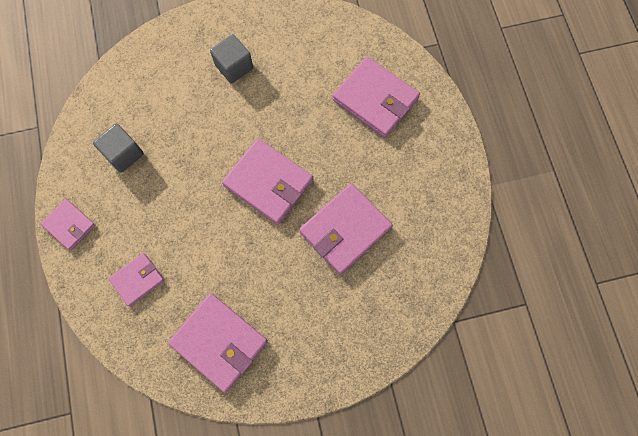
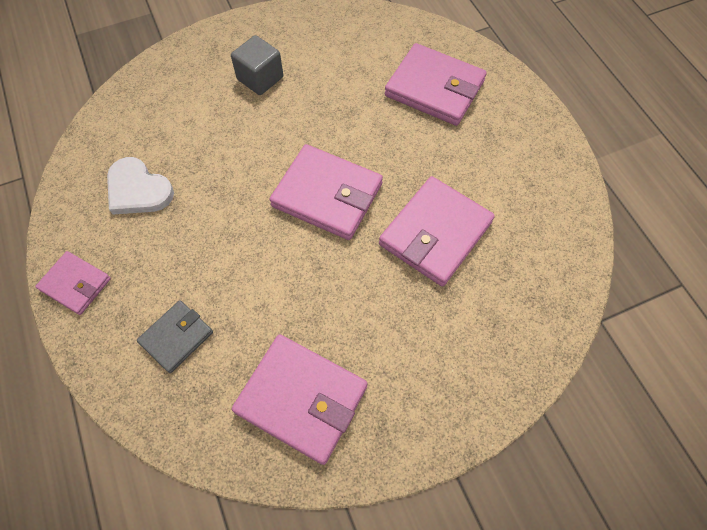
camera: 10 degrees left, 10 degrees down
(124, 154) = (138, 190): grey cube -> white heart
(137, 280) = (176, 337): pink wallet -> grey wallet

